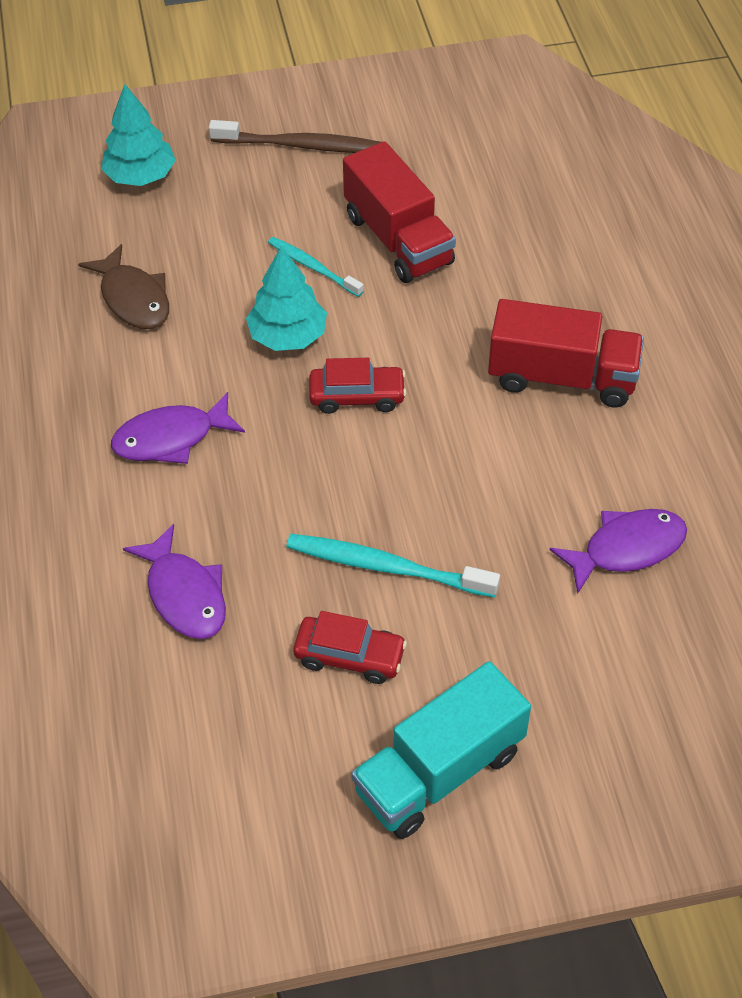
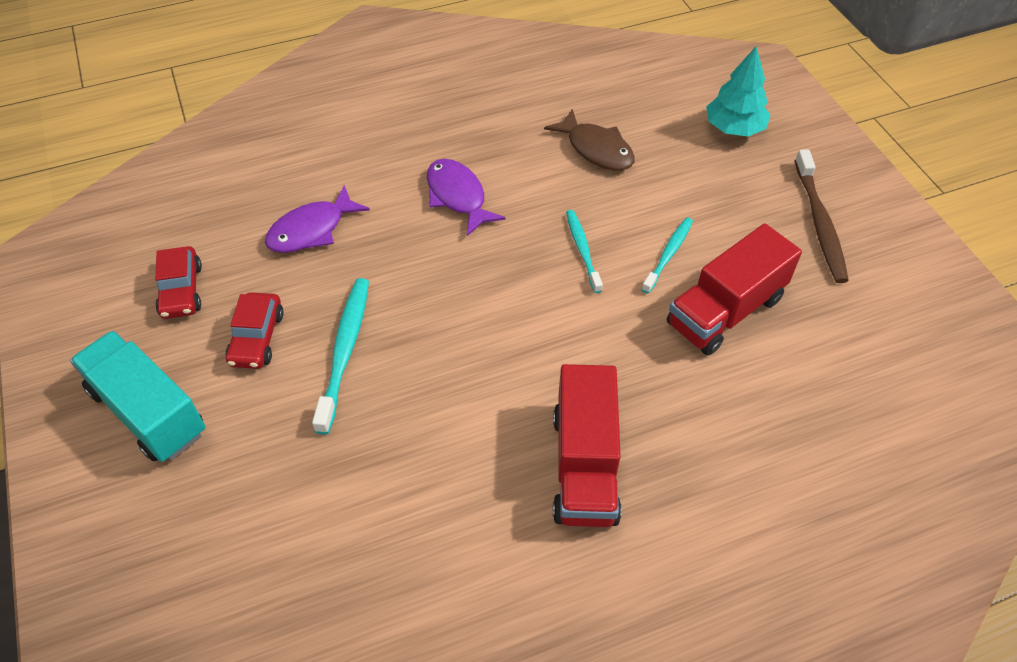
camera: 80 degrees right, 0 degrees up
(133, 298) = (596, 149): brown fish -> brown fish turned 90 degrees counterclockwise
(288, 336) = (582, 250): turquoise tree -> turquoise toothbrush
(357, 396) = (525, 306): red car -> red car (181, 290)
(626, 549) = (379, 540): purple fish -> none

